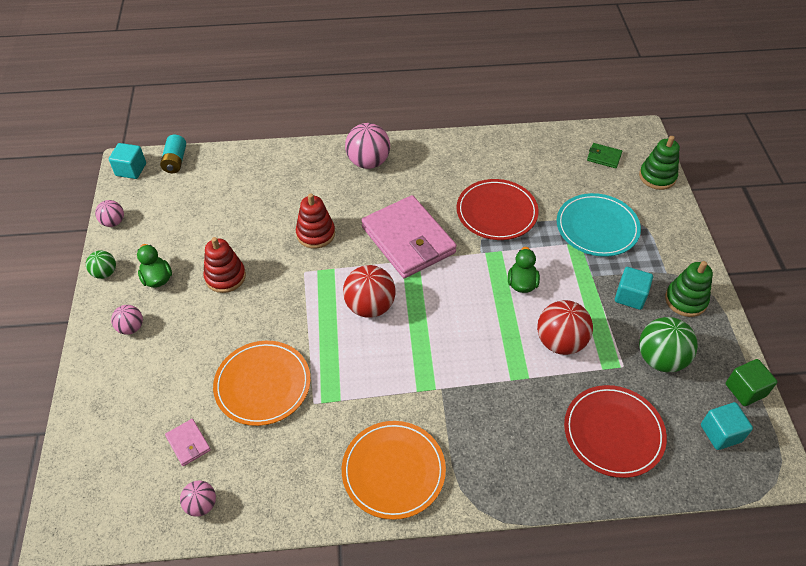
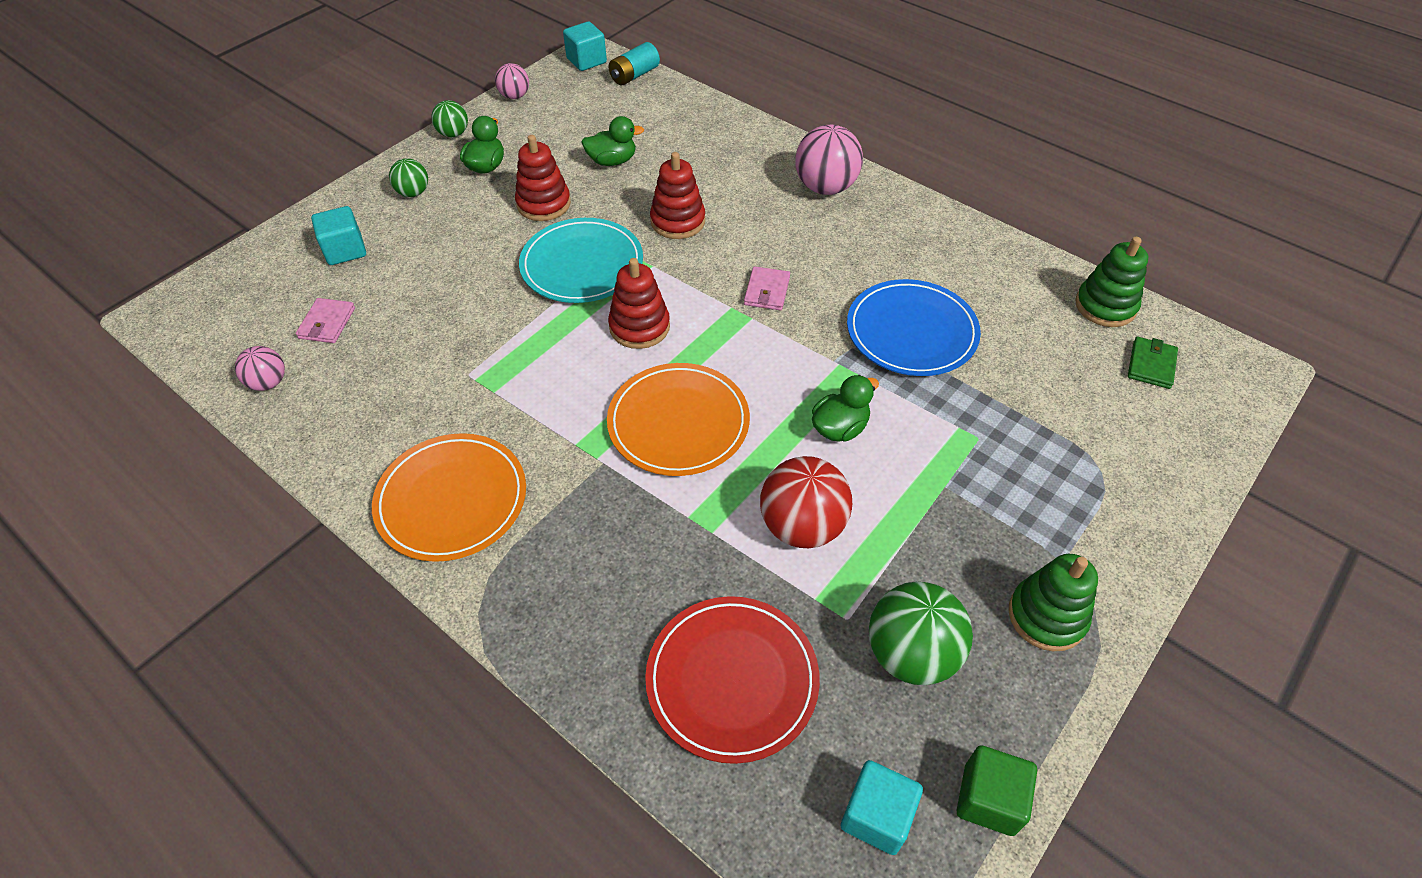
camera: 45 degrees right, 0 degrees up
(131, 327) = (413, 193): pink ball -> green ball
(232, 223) = (612, 161): none -> green duck
(263, 384) = (448, 322): orange plate -> orange plate (678, 423)
(370, 306) = (639, 327): red ball -> red stacking toy
(408, 240) = (767, 291): pink wallet -> pink wallet, size x0.41
(496, 212) = (911, 332): red plate -> blue plate
(597, 227) = (1028, 438): turquoise plate -> turquoise plate (582, 265)
(604, 157) = (1151, 365): green wallet -> green wallet turned 45 degrees clockwise
(630, 296) = (967, 549): turquoise cube -> turquoise cube (345, 250)
(657, 177) = (1208, 440): green stacking toy -> green stacking toy (1105, 306)

